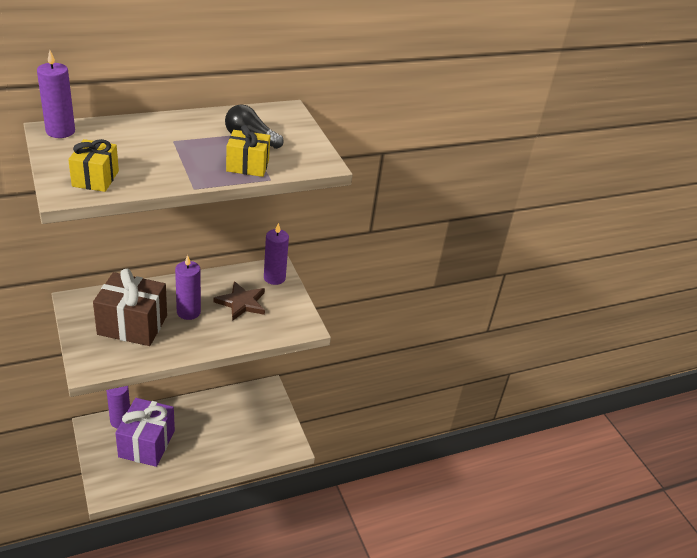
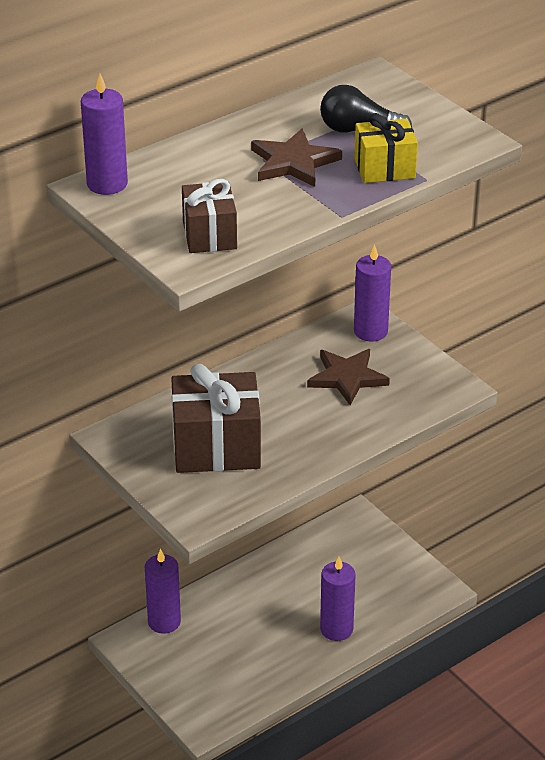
camera: 10 degrees left, 0 degrees up
(95, 178) = (209, 235): yellow gift -> brown gift
(147, 444) = (223, 642): purple gift -> none
(188, 312) = (282, 410): purple candle -> purple candle (336, 629)
(191, 147) = (293, 162): none -> brown star

